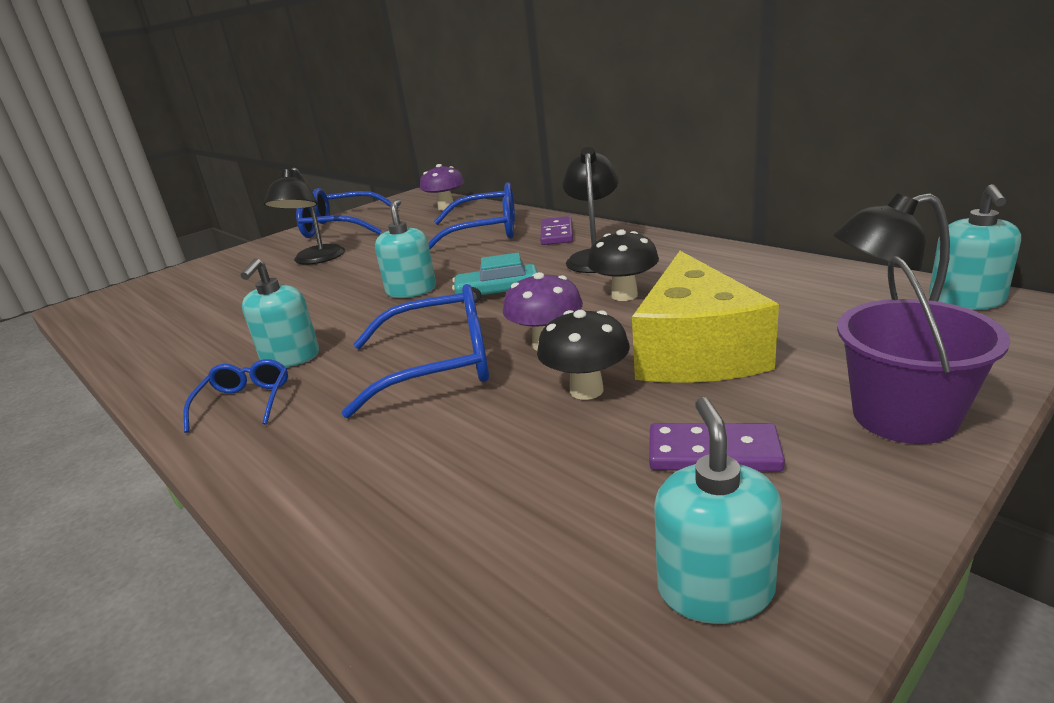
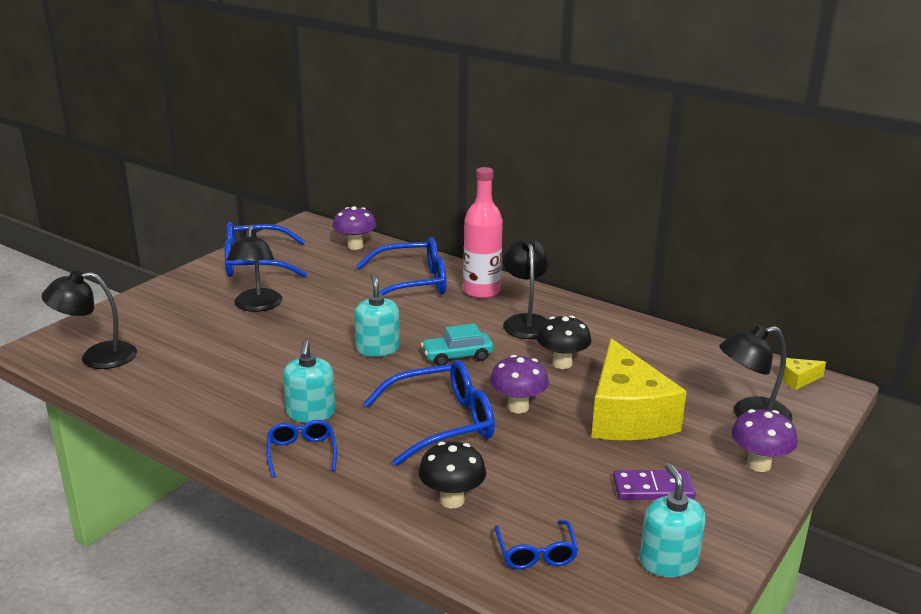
camera: 15 degrees left, 0 degrees up
(125, 310) = (97, 357): none -> black lamp
(480, 559) = (536, 553): none -> blue glasses
(557, 234) = (481, 291): purple domino -> pink bottle
(586, 390) = (560, 445): black mushroom -> black mushroom (452, 500)
(904, 416) = (758, 464): purple bucket -> purple mushroom
(966, 300) = (797, 379): turquoise soap dispenser -> yellow cheese

